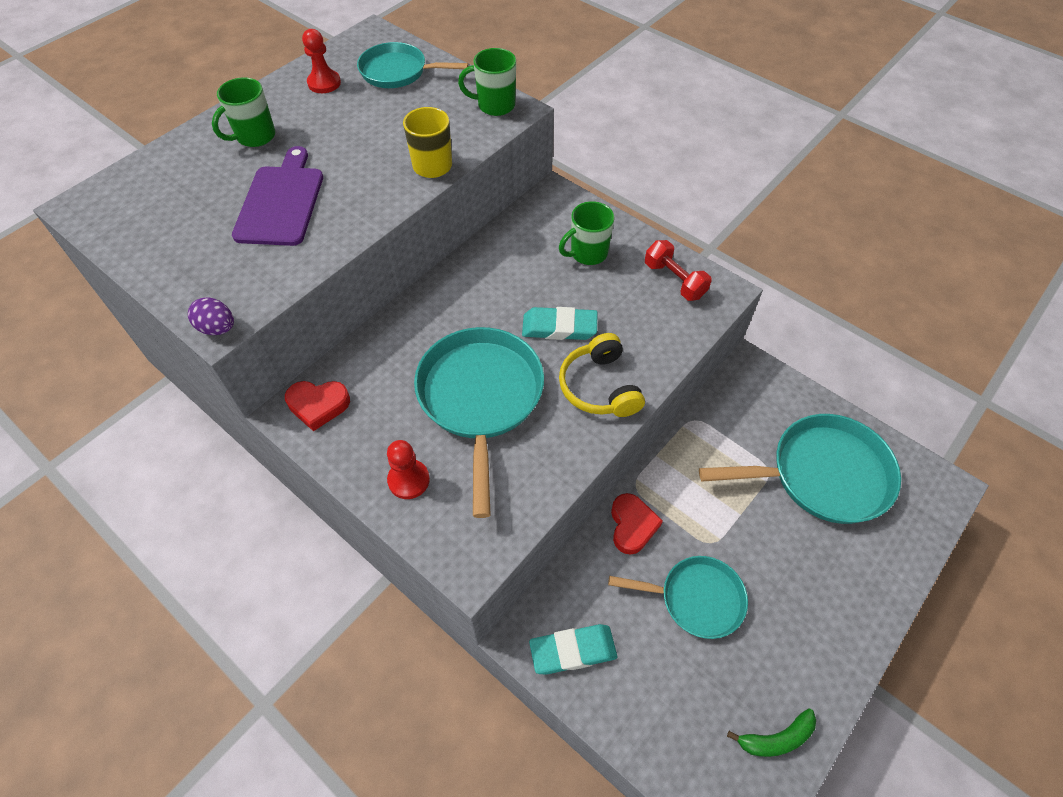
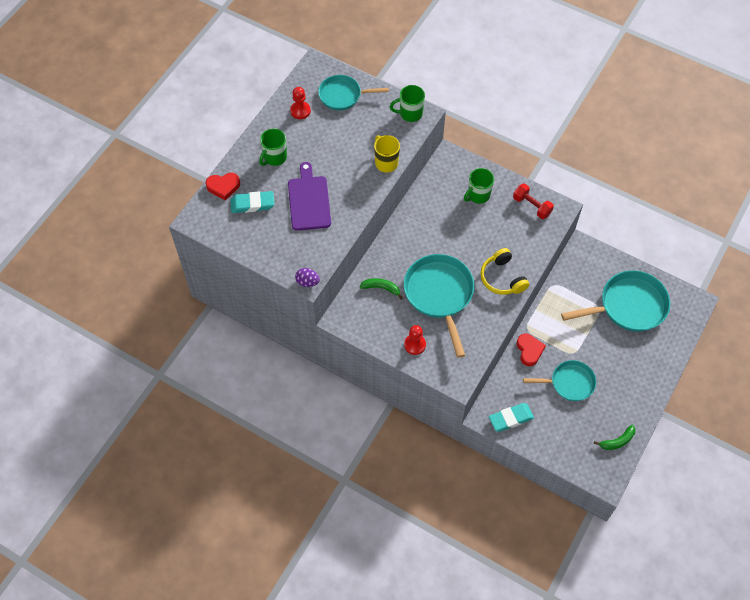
camera: 10 degrees left, 5 degrees up
(318, 405) = (353, 312): red heart -> red heart (223, 187)
(382, 372) = (381, 288): none -> green banana
(559, 327) = (472, 246): turquoise eraser -> turquoise eraser (252, 204)

